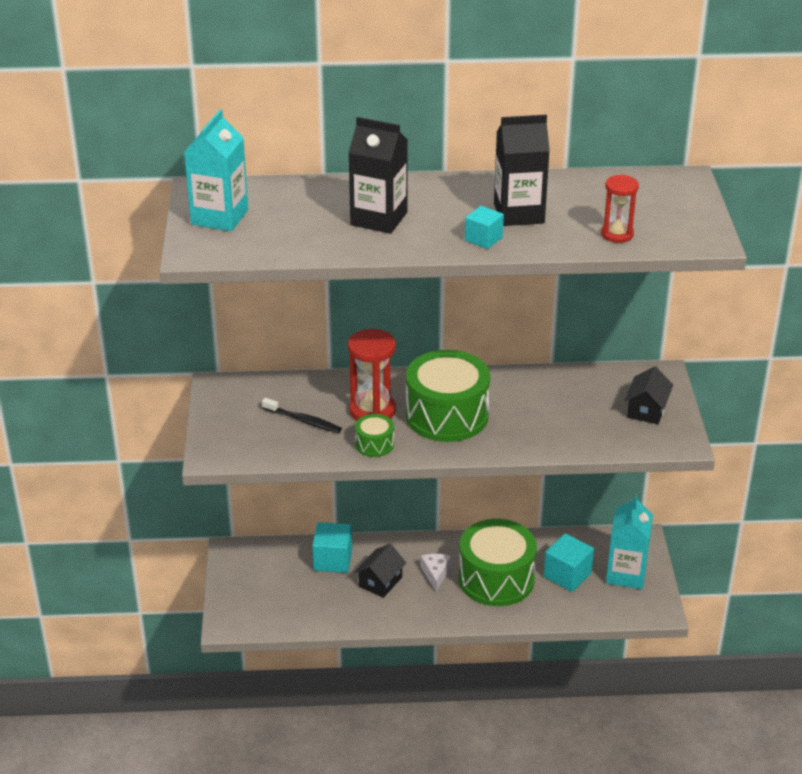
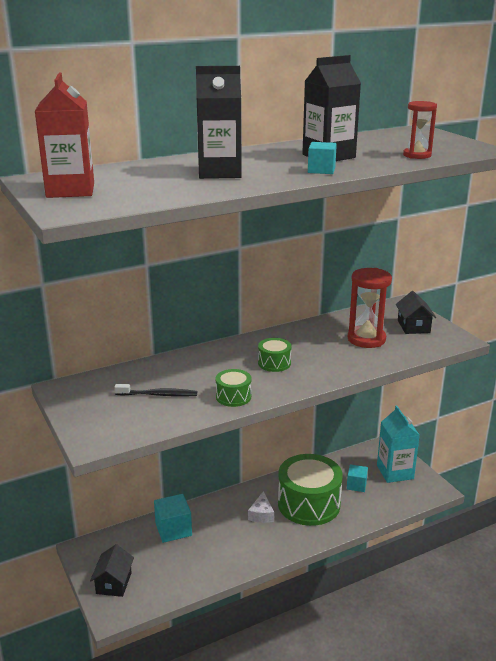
camera: 25 degrees left, 10 degrees down
(219, 217) = (70, 190): turquoise carton -> red carton
(372, 410) = (212, 374): red hourglass -> red hourglass (366, 339)
(380, 582) = (222, 534): black house -> black house (114, 583)
(435, 574) = (261, 514): white cheese -> white cheese turned 150 degrees counterclockwise
(447, 415) = (274, 363): green drum -> green drum, size x0.46
(567, 575) = (356, 485): turquoise cube -> turquoise cube, size x0.65

